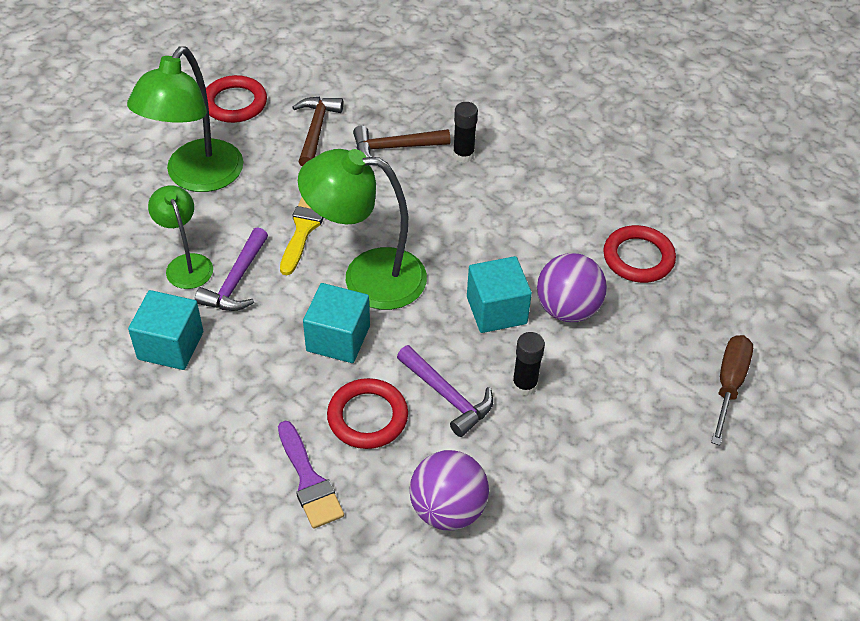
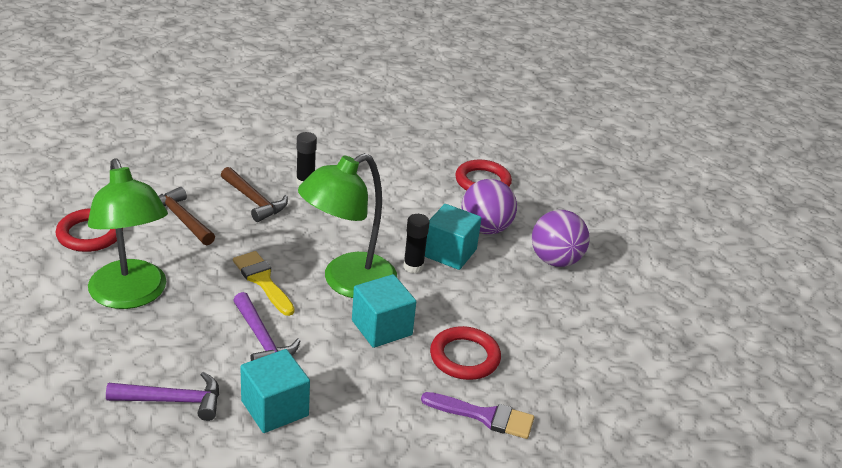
camera: 50 degrees left, 15 degrees down
(186, 264) = (208, 352): green lamp -> none
(395, 147) = (254, 201): brown hammer -> brown hammer turned 75 degrees counterclockwise
(447, 396) = (490, 314): purple hammer -> purple hammer (173, 401)
(448, 509) = (578, 371): purple ball -> purple ball (555, 260)
(524, 385) = (521, 281): black glue stick -> black glue stick (413, 266)
(729, 384) = (611, 215): brown screwdriver -> none

